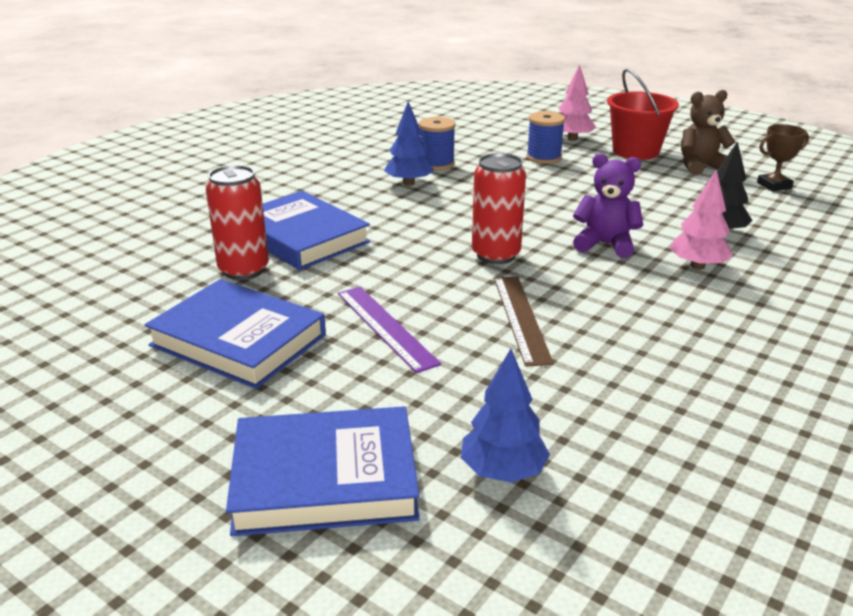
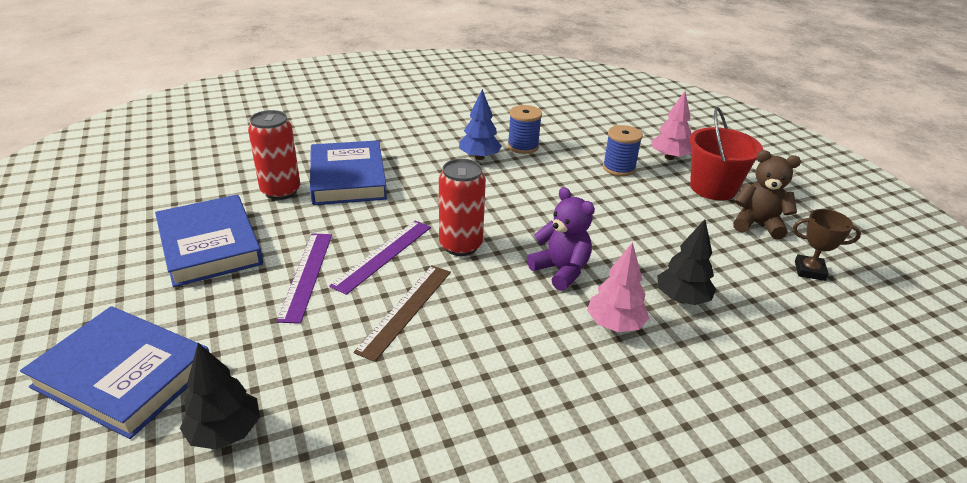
camera: 30 degrees right, 5 degrees up
(436, 286) = (383, 255): none -> purple ruler
(502, 471) = (225, 432): blue tree -> black tree

